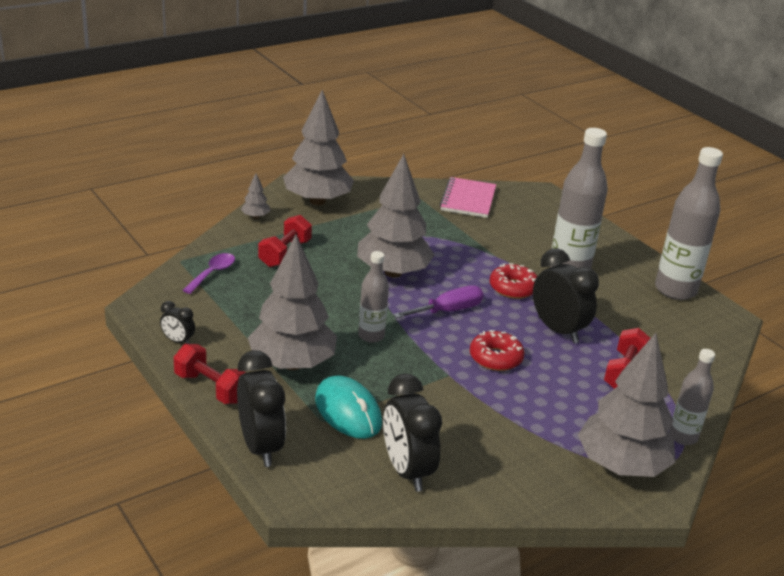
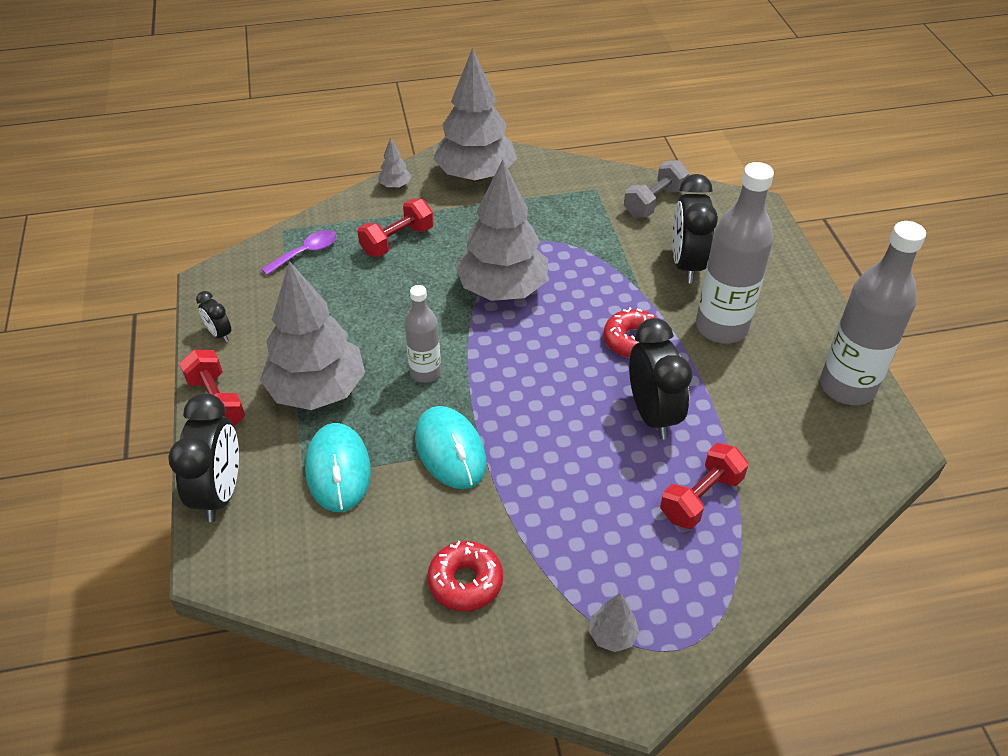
camera: 25 degrees right, 15 degrees up
(407, 471) = (354, 568): black clock -> black clock (686, 265)
(427, 381) = (450, 450): none -> turquoise mouse
(448, 311) = (534, 357): purple screwdriver -> none
(468, 199) = (654, 202): pink notebook -> grey dumbbell
(495, 358) = (551, 437): red donut -> red donut (465, 582)
(621, 466) = (612, 635): grey tree -> grey tree, size x0.40
(683, 437) = (719, 615): grey bottle -> none

